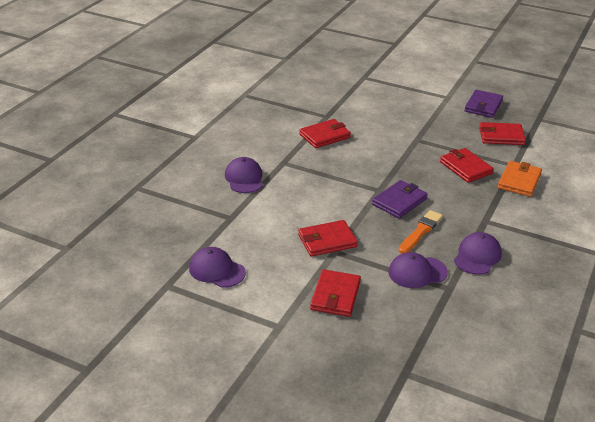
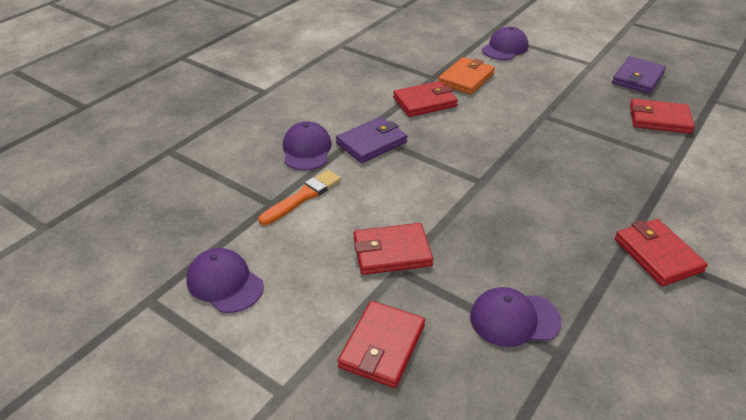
camera: 10 degrees right, 5 degrees up
(399, 202) = (506, 201): purple wallet -> purple wallet (371, 143)
(420, 231) = (529, 250): orange brush -> orange brush (302, 197)
(466, 168) = (606, 159): red wallet -> red wallet (657, 255)
(477, 256) = (610, 301): purple cap -> purple cap (505, 48)
(519, 181) = (682, 185): orange wallet -> orange wallet (466, 79)

